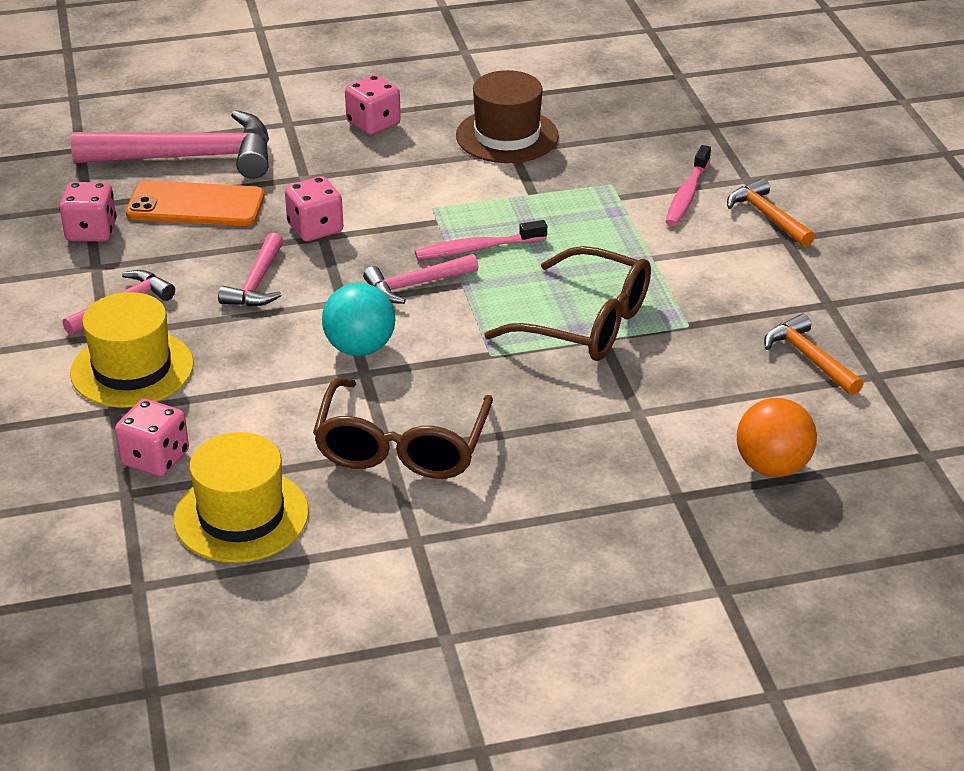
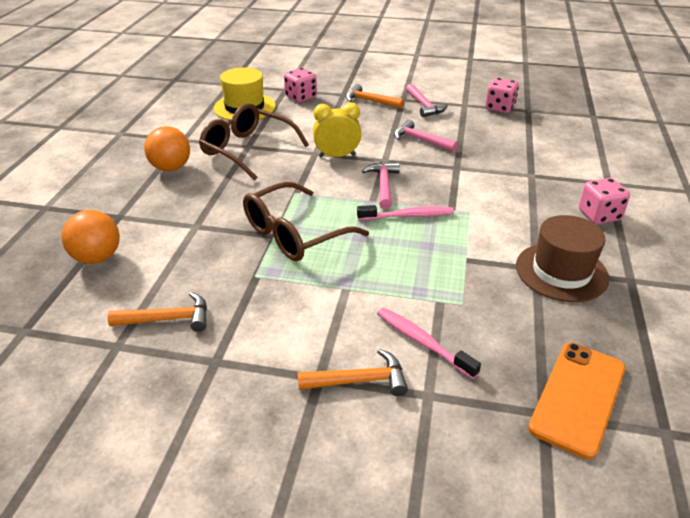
camera: 115 degrees right, 0 degrees up
(132, 369) = (370, 101): yellow hat -> orange hammer
(189, 157) = (571, 143): pink hammer -> none
(196, 205) = (513, 137): orange phone -> orange phone (578, 397)
(315, 228) = (467, 166): pink dice -> none
(360, 348) = (337, 156): turquoise ball -> yellow clock
(477, 249) = (408, 216): pink toothbrush -> pink toothbrush turned 75 degrees clockwise
(516, 508) = (171, 168): none -> orange ball

